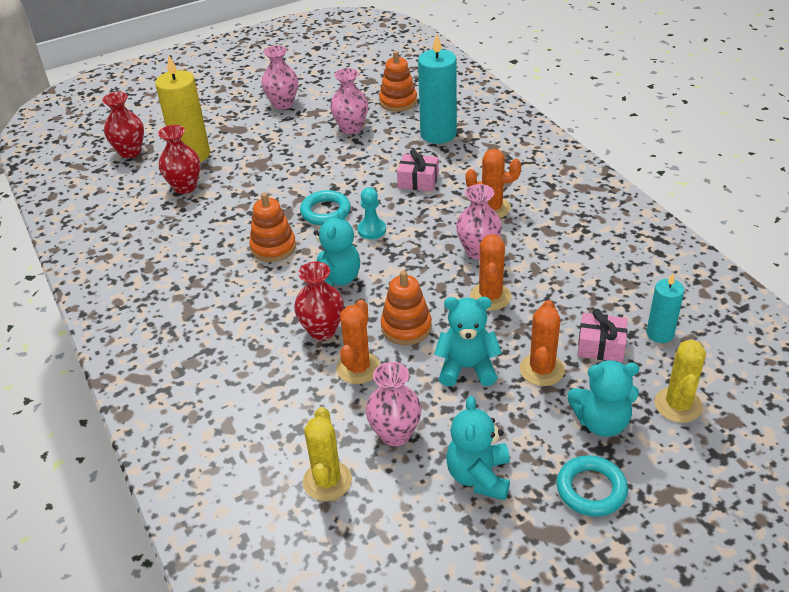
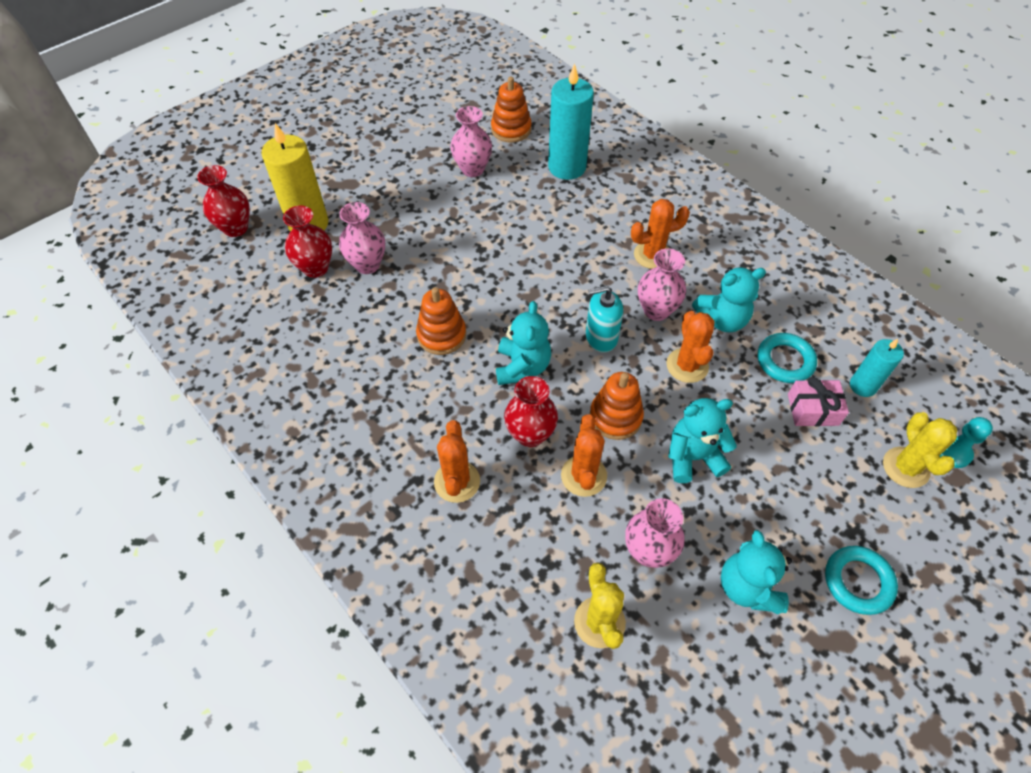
camera: 15 degrees left, 15 degrees up
(283, 104) = (387, 144): pink vase -> pink vase (367, 264)
(325, 212) = (482, 281): turquoise ring -> turquoise ring (785, 361)
(371, 230) = (539, 298): turquoise pawn -> turquoise pawn (953, 452)
(417, 265) = (601, 337): none -> turquoise soap dispenser
(418, 181) = (566, 229): pink gift -> none
(541, 370) = (766, 447): orange cactus -> orange cactus (457, 481)
(601, 422) = (842, 500): turquoise teddy bear -> turquoise teddy bear (722, 319)

